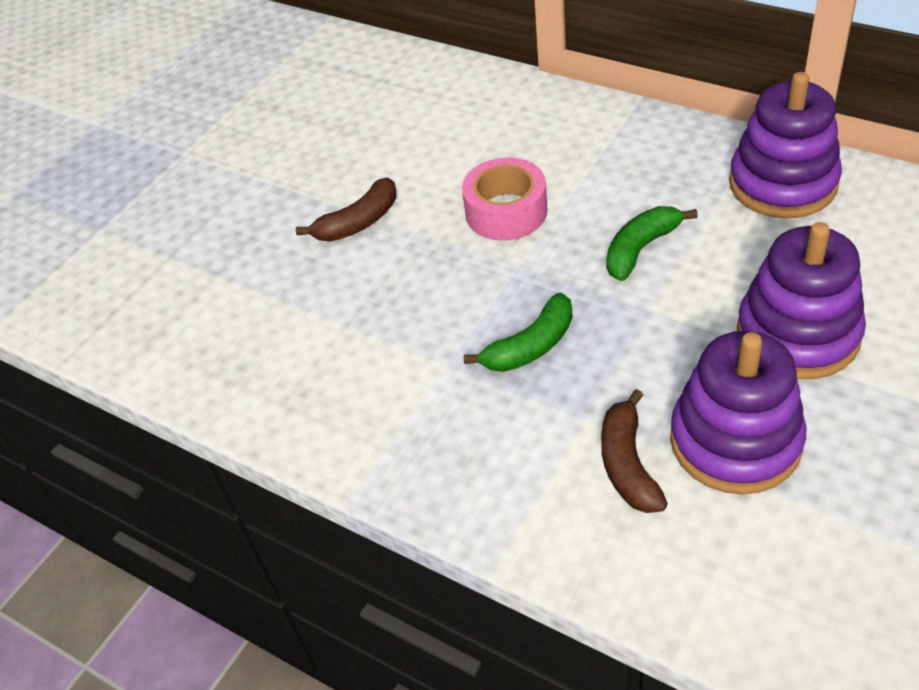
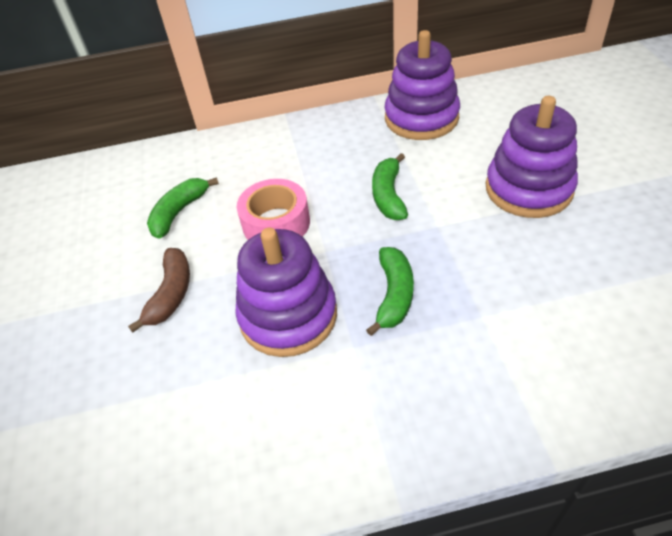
camera: 45 degrees left, 0 degrees up
(437, 149) = (179, 212): none -> green banana
(627, 464) = (540, 324): brown banana -> none
(735, 441) = (574, 267): purple stacking toy -> purple stacking toy (288, 316)

